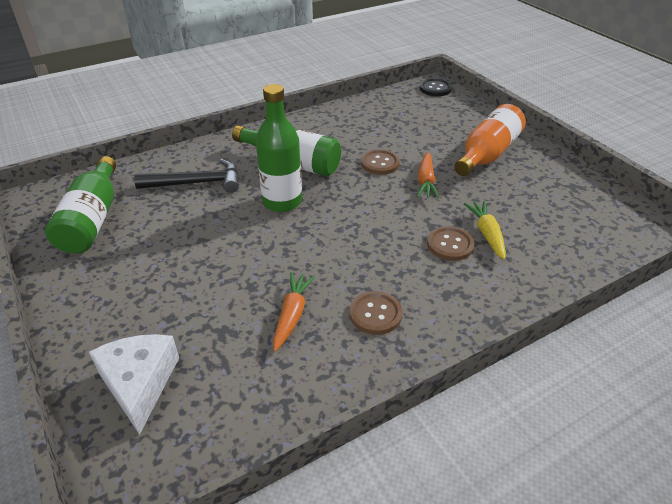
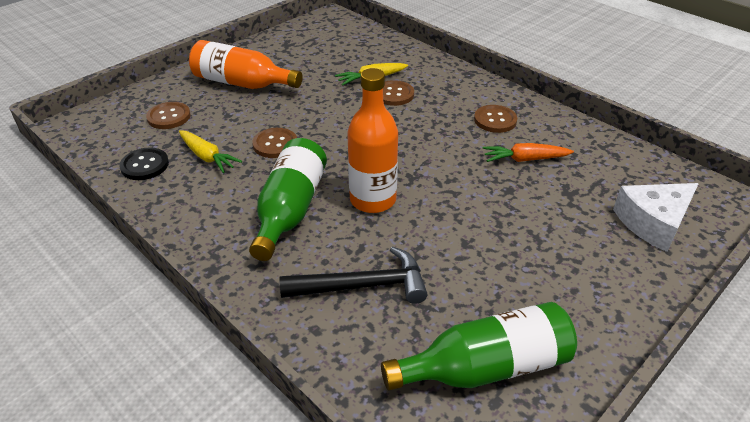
camera: 105 degrees left, 0 degrees up
(196, 183) = (362, 286): black hammer -> black hammer turned 105 degrees clockwise
(282, 202) = (373, 200): green bottle -> orange bottle
(373, 133) = (207, 157): none -> yellow carrot
(425, 181) = (302, 113): orange carrot -> none
(435, 88) = (84, 123): black button -> black button (145, 165)
(436, 119) = (169, 117): none -> brown button

